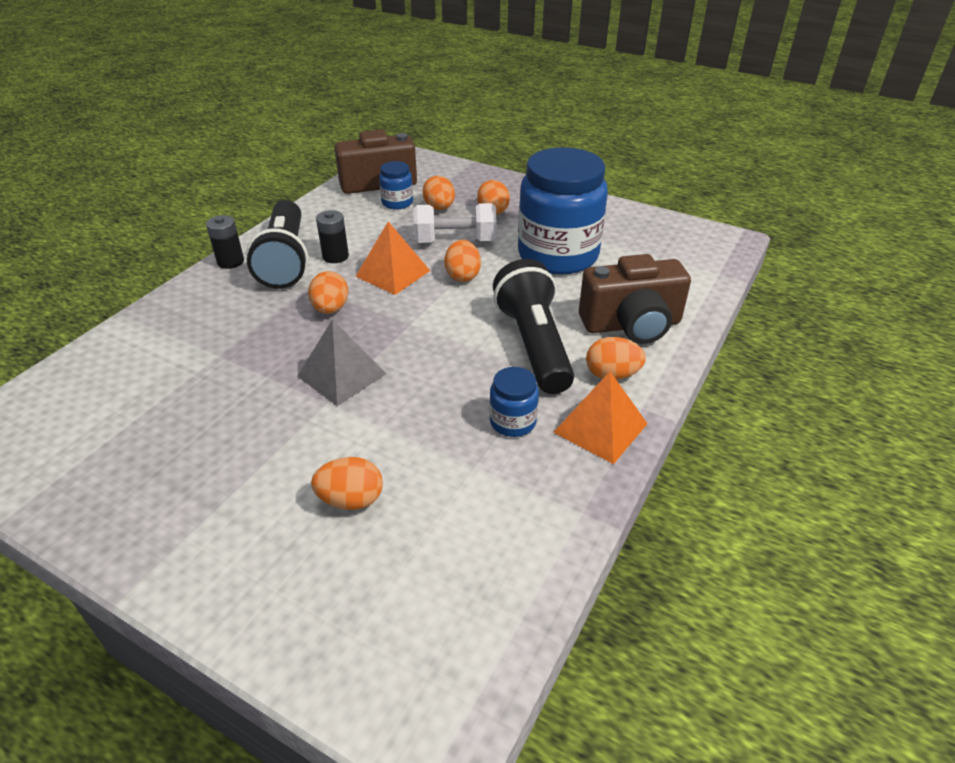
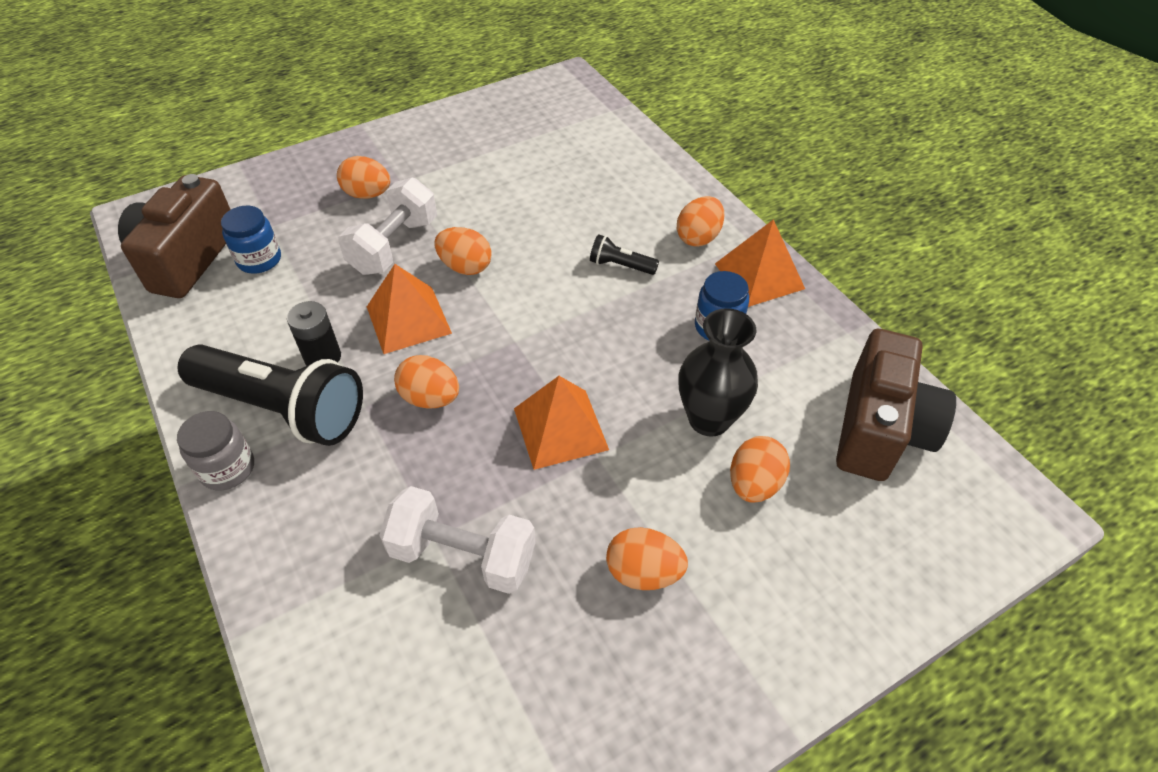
camera: 60 degrees left, 10 degrees up
(210, 372) = (463, 555): none -> white dumbbell
(230, 262) = (227, 468): black battery -> grey jar
(342, 375) = (560, 428): grey pyramid -> orange pyramid
(403, 450) = (709, 419): none -> black vase
(439, 208) = (311, 230): orange egg -> orange egg (643, 572)
(534, 344) = (620, 265): black flashlight -> black flashlight, size x0.43
(558, 255) = (493, 186): blue jar -> none
(631, 325) = (640, 193): brown camera -> brown camera (880, 429)

